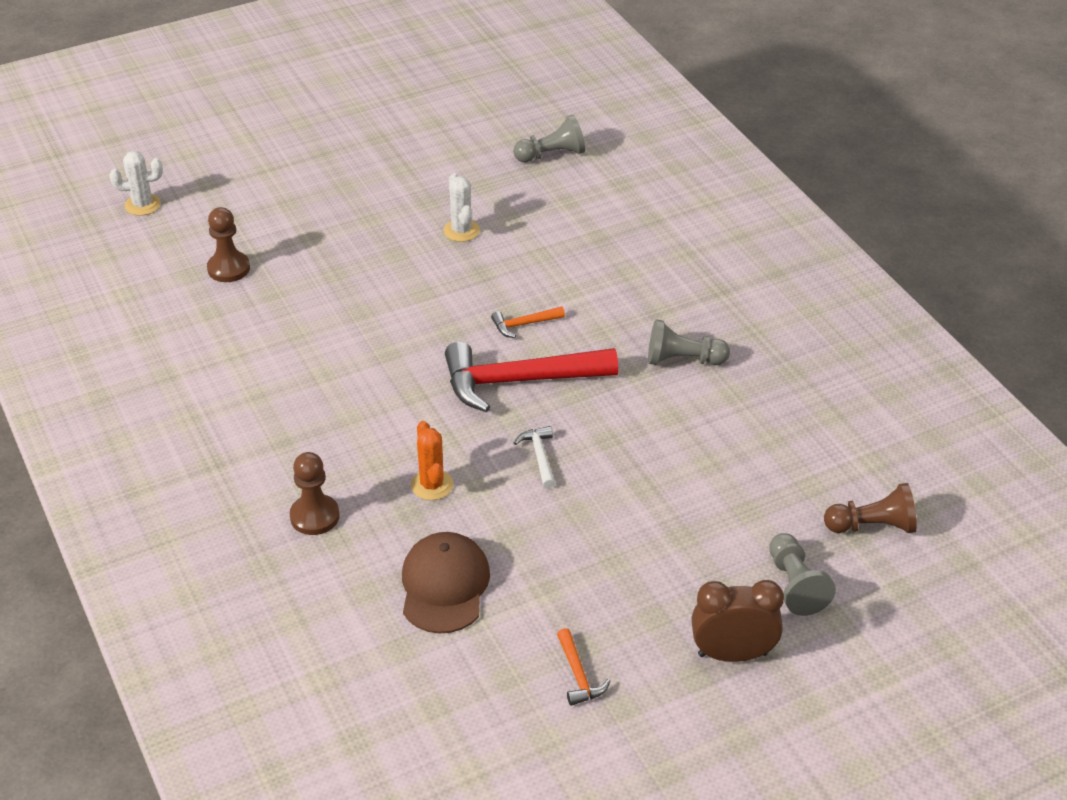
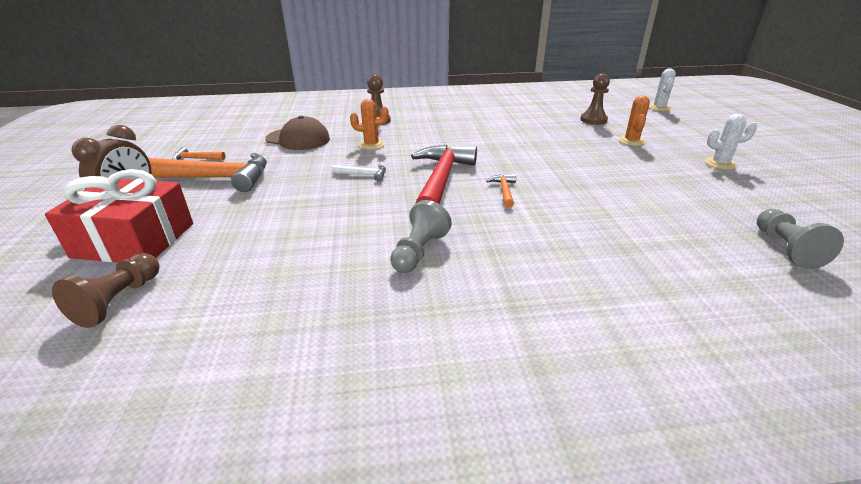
camera: 110 degrees right, 10 degrees down
(313, 233) = (631, 141): none -> orange cactus
(461, 231) = (635, 186): white cactus -> white cactus (720, 164)
(627, 609) = (214, 178): none -> orange hammer
(795, 585) = (134, 240): grey pawn -> red gift

